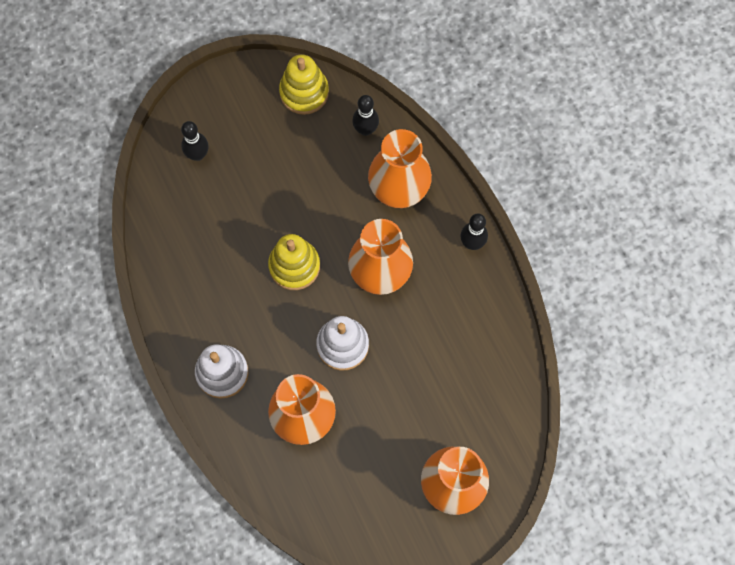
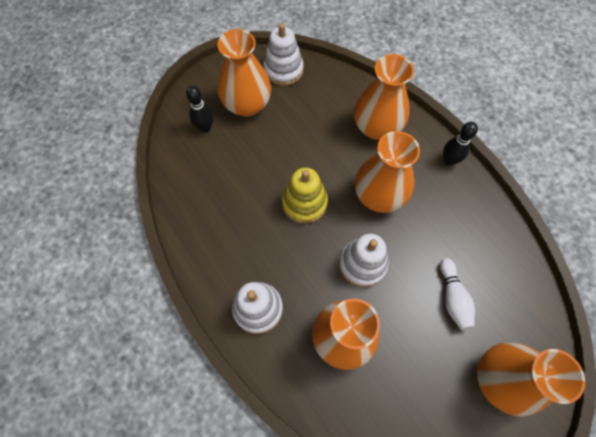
camera: 10 degrees left, 5 degrees down
(251, 132) = (247, 104): none -> orange vase
(304, 92) = (283, 70): yellow stacking toy -> white stacking toy
(365, 129) = (338, 89): black bowling pin -> none
(429, 397) = (453, 298): none -> white bowling pin

